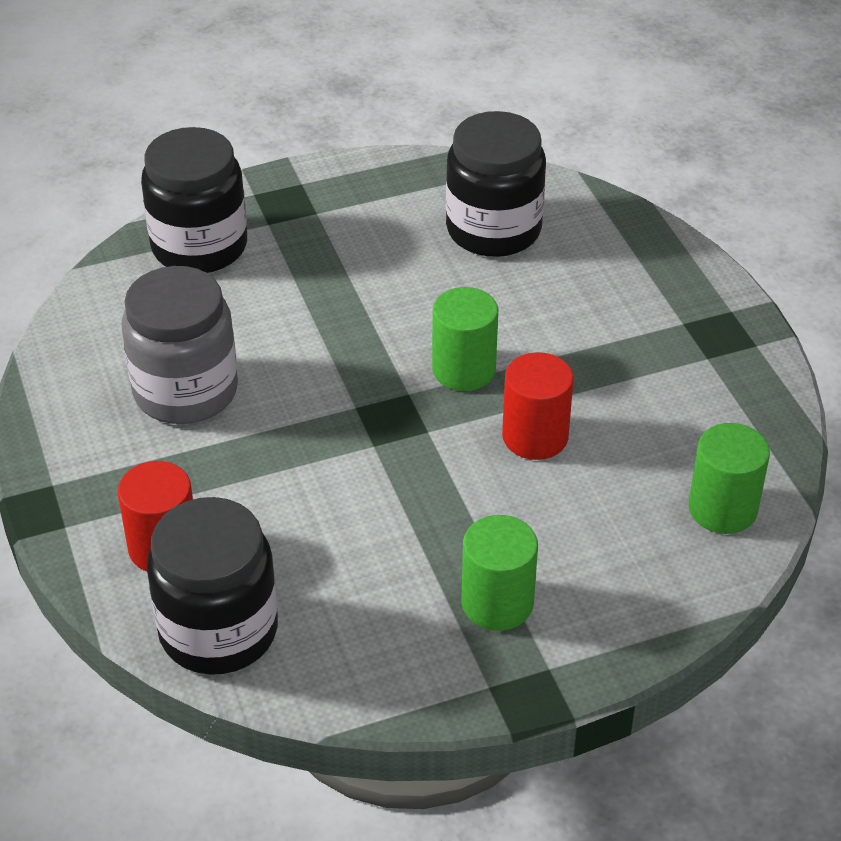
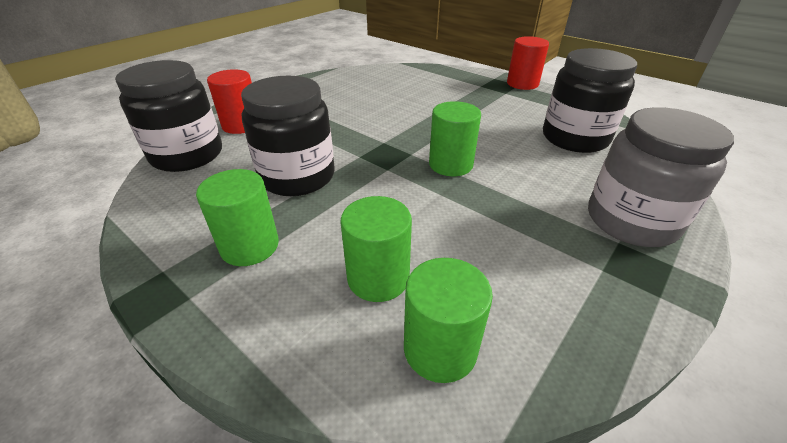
camera: 60 degrees right, 5 degrees down
(185, 391) = (350, 100): grey jar -> grey jar (631, 220)
(199, 246) = (444, 77): black jar -> black jar (297, 177)
(535, 436) = (422, 210): red cylinder -> red cylinder (522, 84)
(616, 515) = (378, 278): none -> green cylinder

